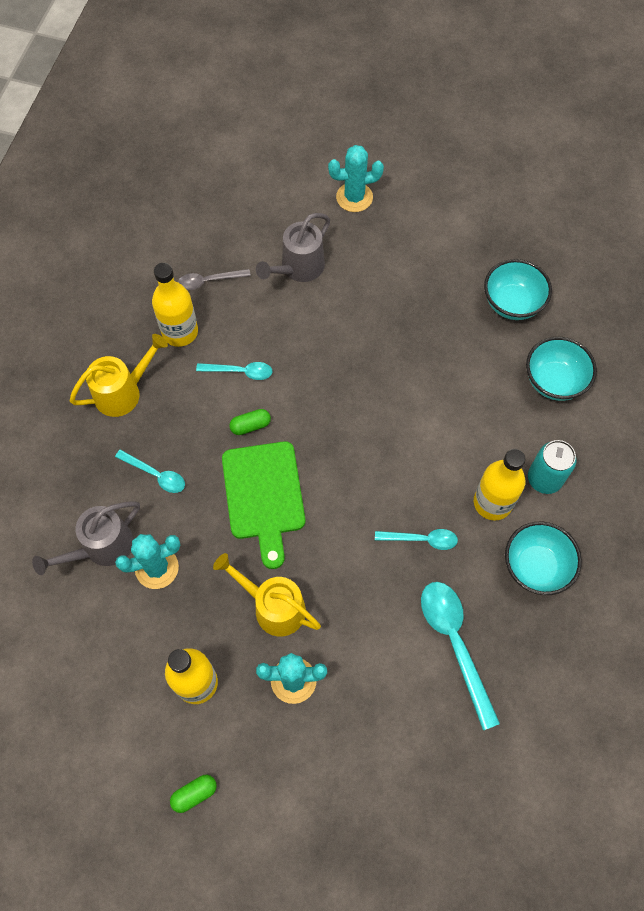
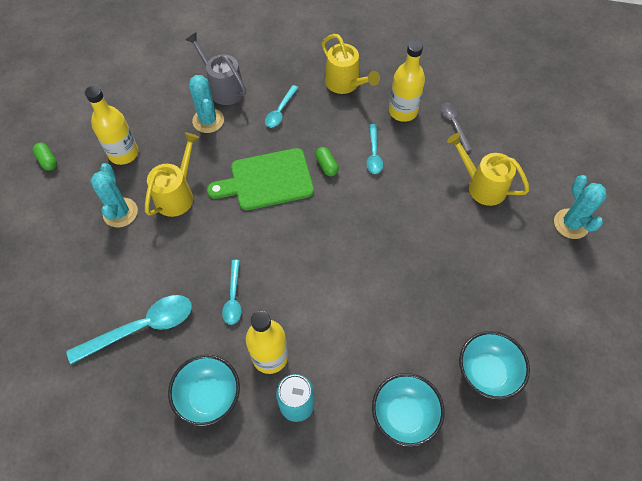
camera: 85 degrees right, 5 degrees down
(298, 268) = (481, 186): grey watering can -> yellow watering can

